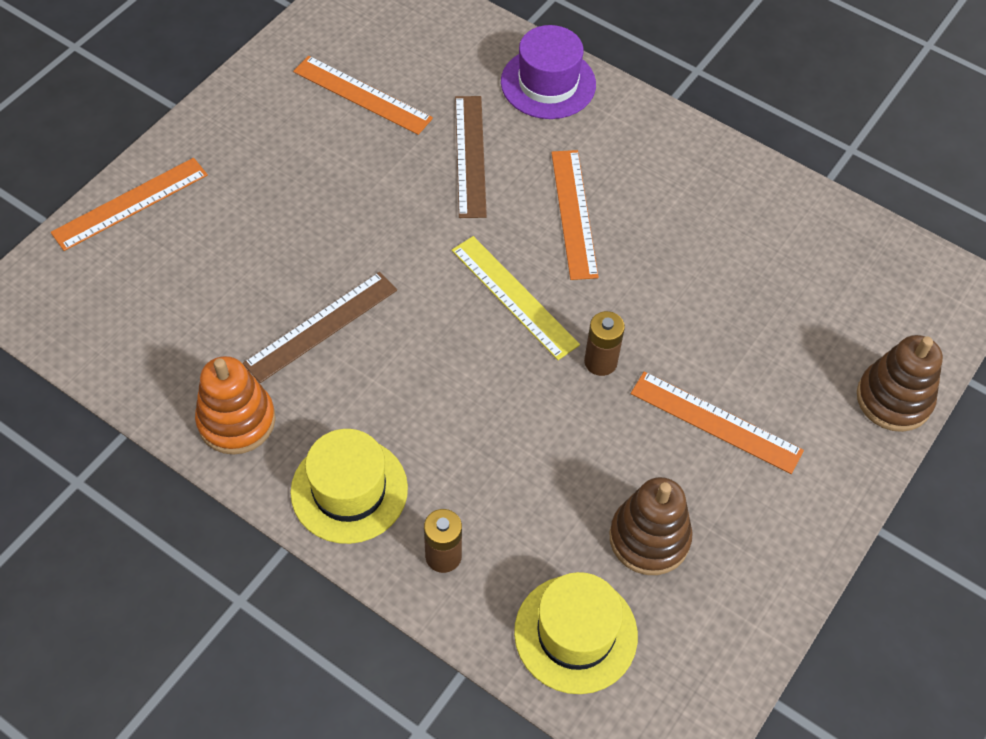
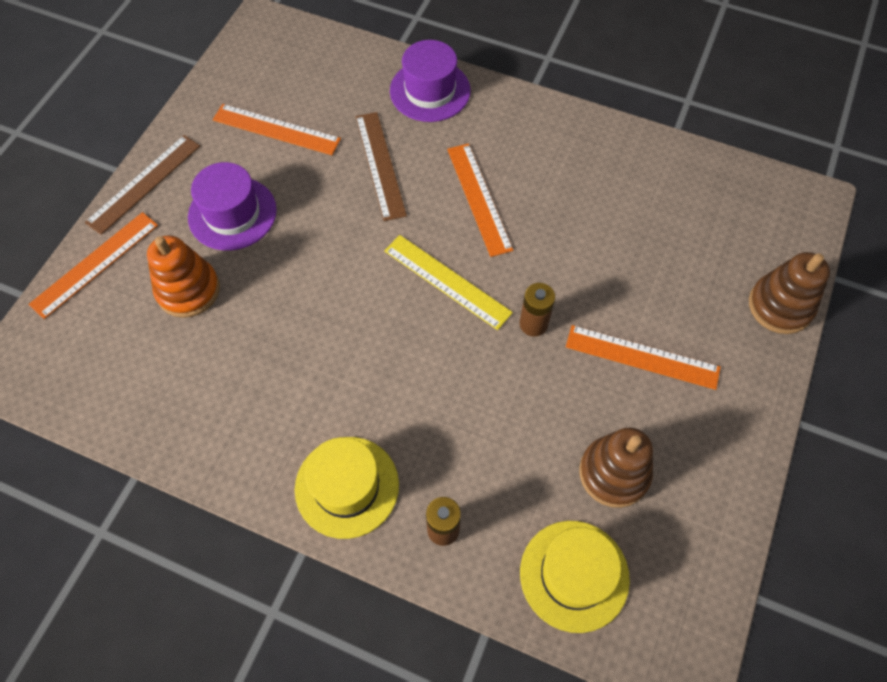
camera: 10 degrees left, 5 degrees up
(236, 420) = (233, 444): orange stacking toy -> orange stacking toy (188, 290)
(292, 178) = (232, 213): none -> purple hat
(321, 326) = (288, 342): brown ruler -> brown ruler (144, 183)

